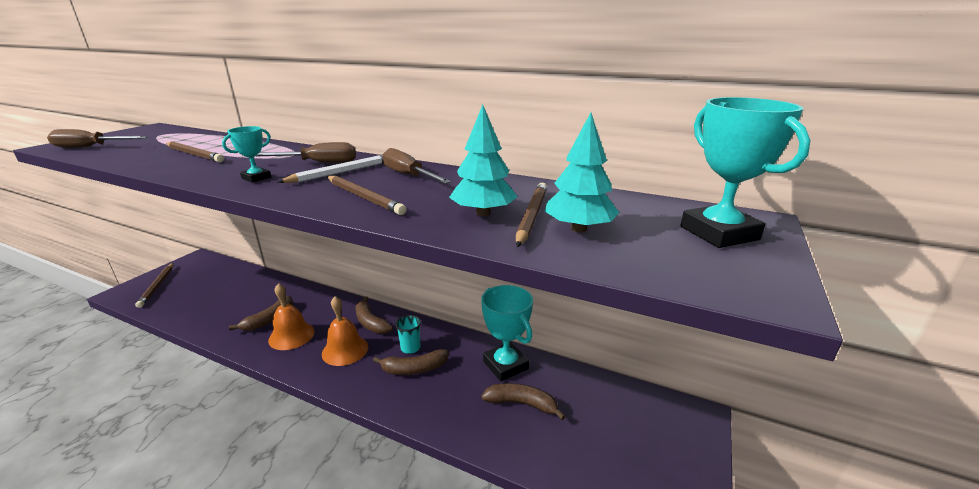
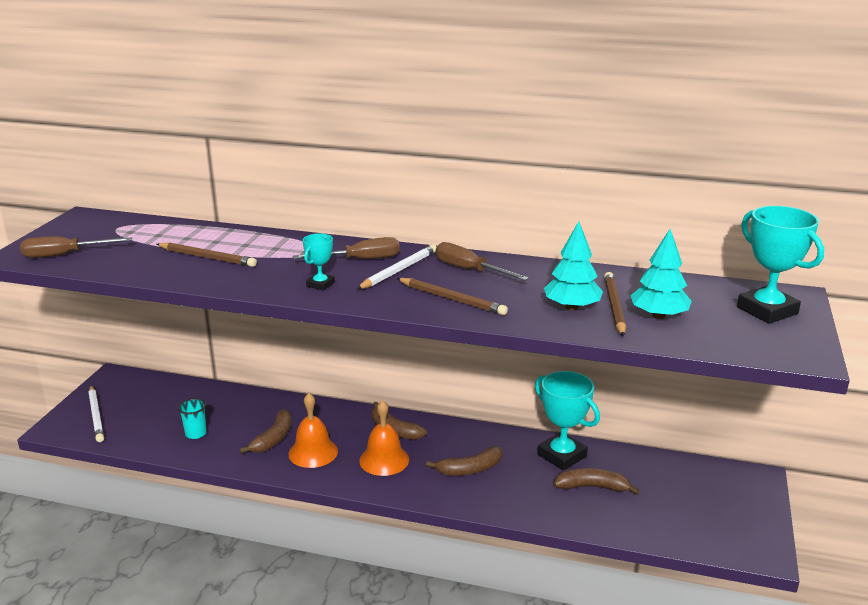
camera: 10 degrees left, 0 degrees up
(157, 286) = (96, 415): brown pencil -> white pencil
(410, 348) = (454, 450): turquoise cup -> turquoise cup (196, 433)

